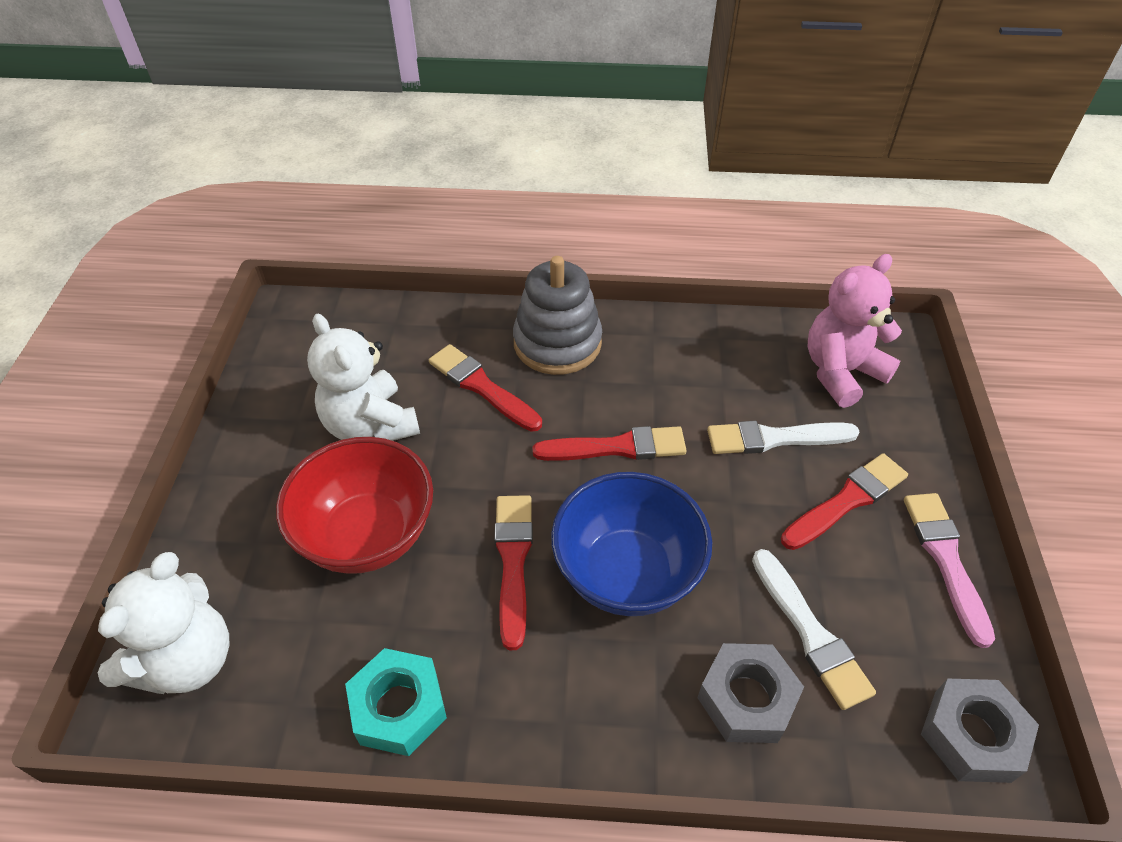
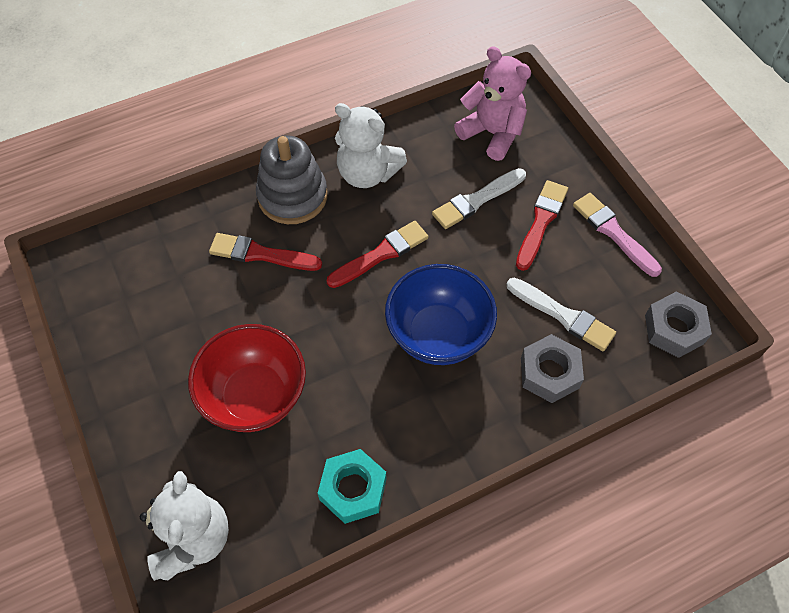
camera: 30 degrees left, 10 degrees up
(370, 425) = (199, 320): white teddy bear -> white teddy bear (367, 173)
(513, 561) = (363, 363): red brush -> none
(841, 372) = (492, 133): pink teddy bear -> pink teddy bear turned 105 degrees clockwise

